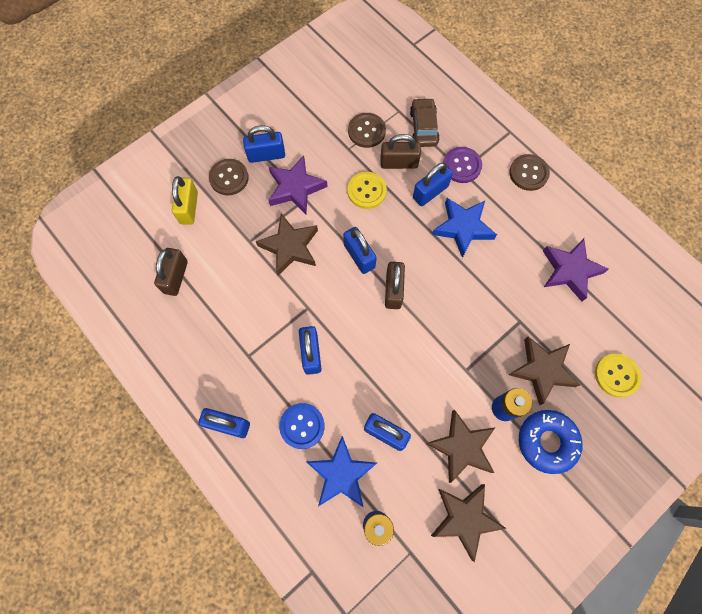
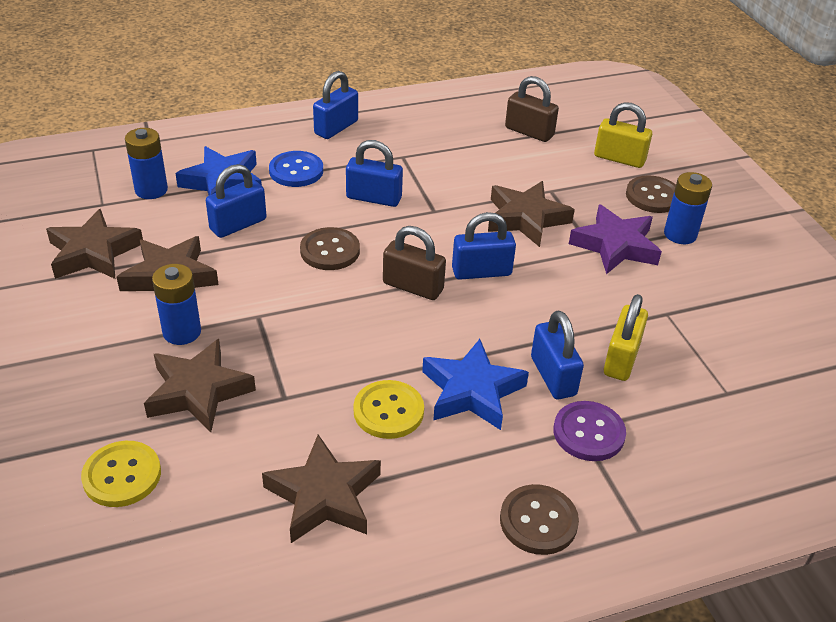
camera: 110 degrees right, 30 degrees down
(266, 155) = (680, 234): blue padlock -> blue battery
(366, 131) = (694, 342): brown button -> brown button (330, 251)
(366, 191) = (583, 309): yellow button -> yellow button (388, 411)
(399, 163) = (621, 359): brown padlock -> yellow padlock
(423, 127) = (684, 412): brown car -> none
(547, 442) = (106, 356): blue donut -> none
(570, 271) = (324, 496): purple star -> brown star

